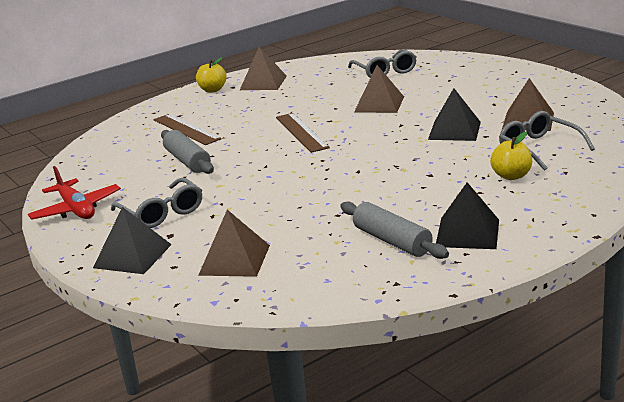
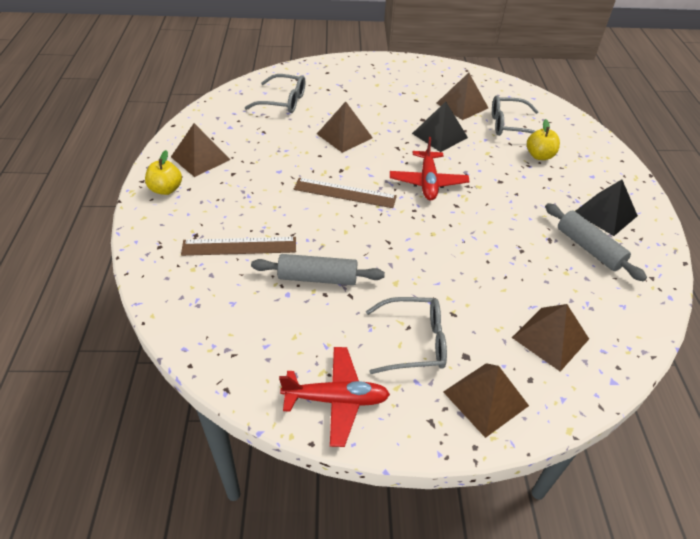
camera: 60 degrees left, 20 degrees up
(132, 256) = (485, 398): black pyramid -> brown pyramid
(371, 151) = (428, 182): none -> red plane
(392, 241) = (589, 248): grey rolling pin -> grey rolling pin turned 60 degrees clockwise

